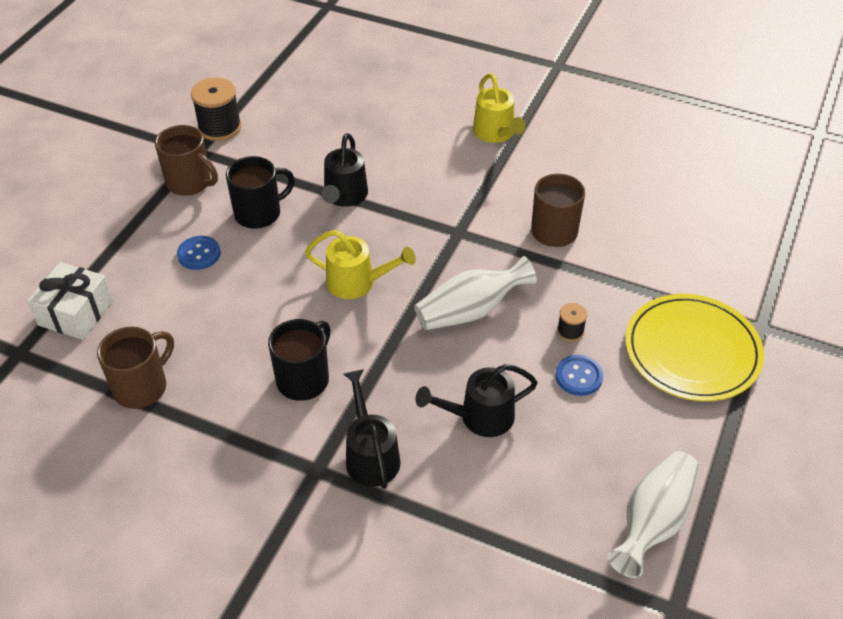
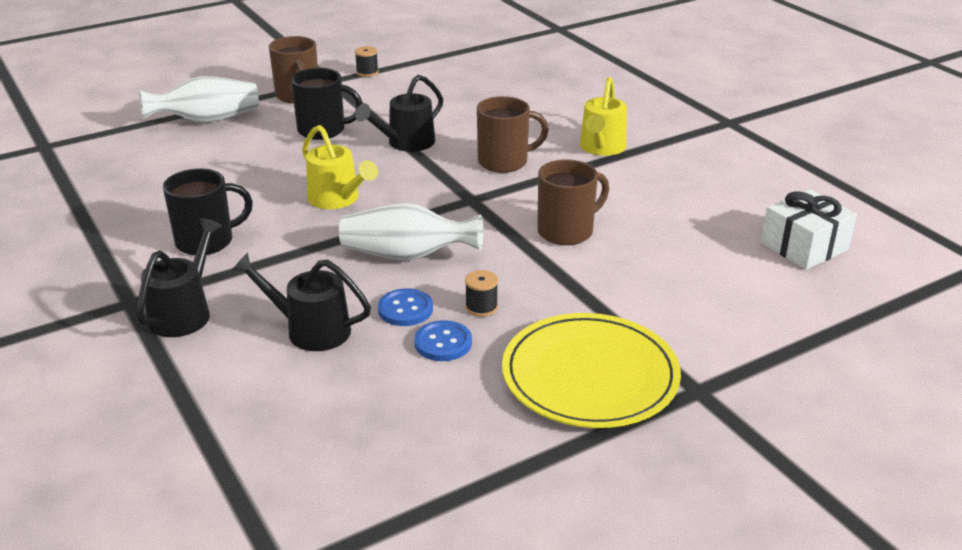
camera: 35 degrees right, 15 degrees down
(76, 313) = (111, 139): white gift -> white gift (804, 246)
(142, 387) = (89, 197): brown mug -> brown mug (504, 162)
(199, 254) = (243, 138): blue button -> blue button (405, 309)
(219, 127) = (367, 72): black spool -> black spool, size x0.52
(653, 522) = (359, 489): white vase -> white vase (207, 120)

